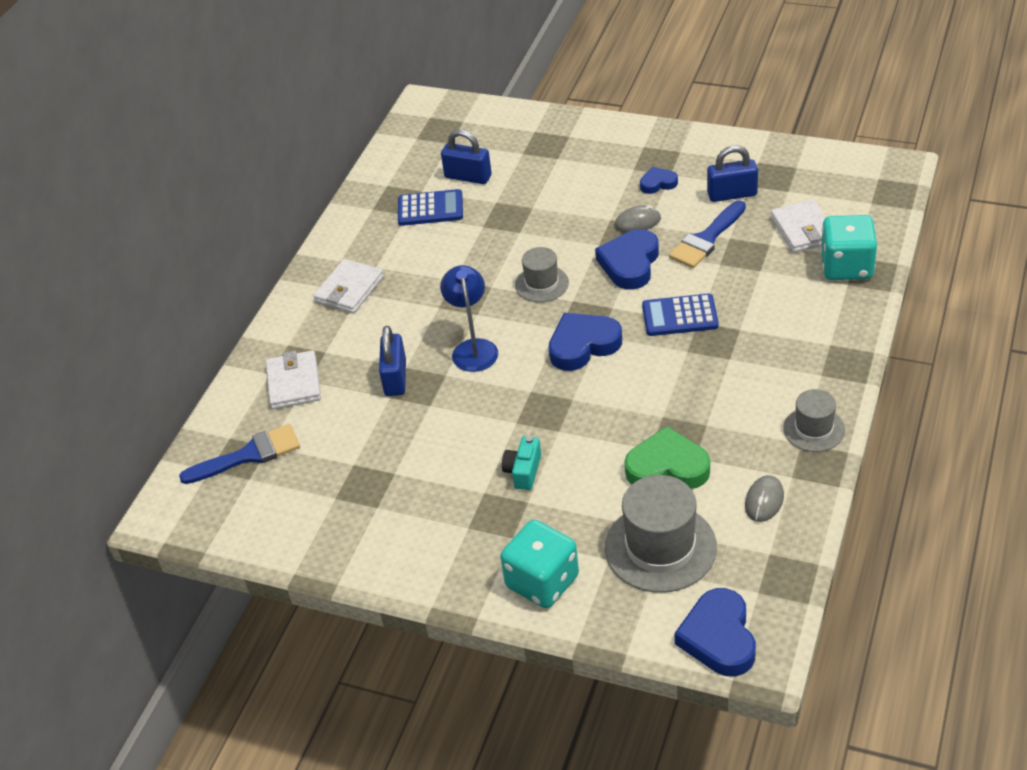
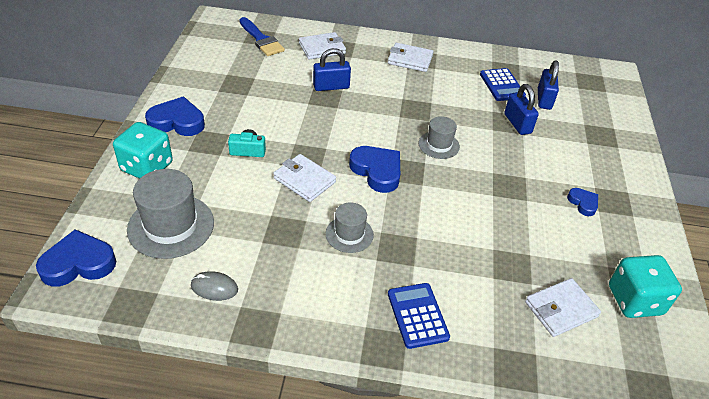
camera: 70 degrees right, 0 degrees up
(473, 348) = (364, 117): blue lamp -> none
(591, 415) = (304, 180): none -> white wallet
(630, 264) = (476, 192): blue heart -> blue heart (177, 122)
(637, 222) = (528, 193): grey mouse -> none
(667, 467) = (251, 226): green heart -> none
(680, 316) = (421, 225): blue calculator -> blue calculator (417, 315)
(706, 239) = (522, 238): blue brush -> none
(732, 194) = (590, 254): blue padlock -> blue padlock (517, 124)
(814, 429) = (297, 321): grey hat -> grey hat (349, 234)
(846, 266) = (519, 346): turquoise dice -> turquoise dice (634, 300)

